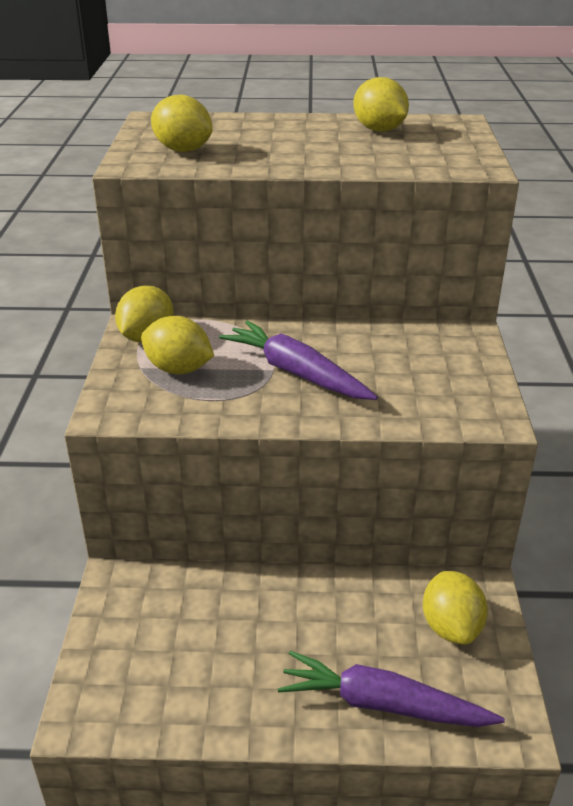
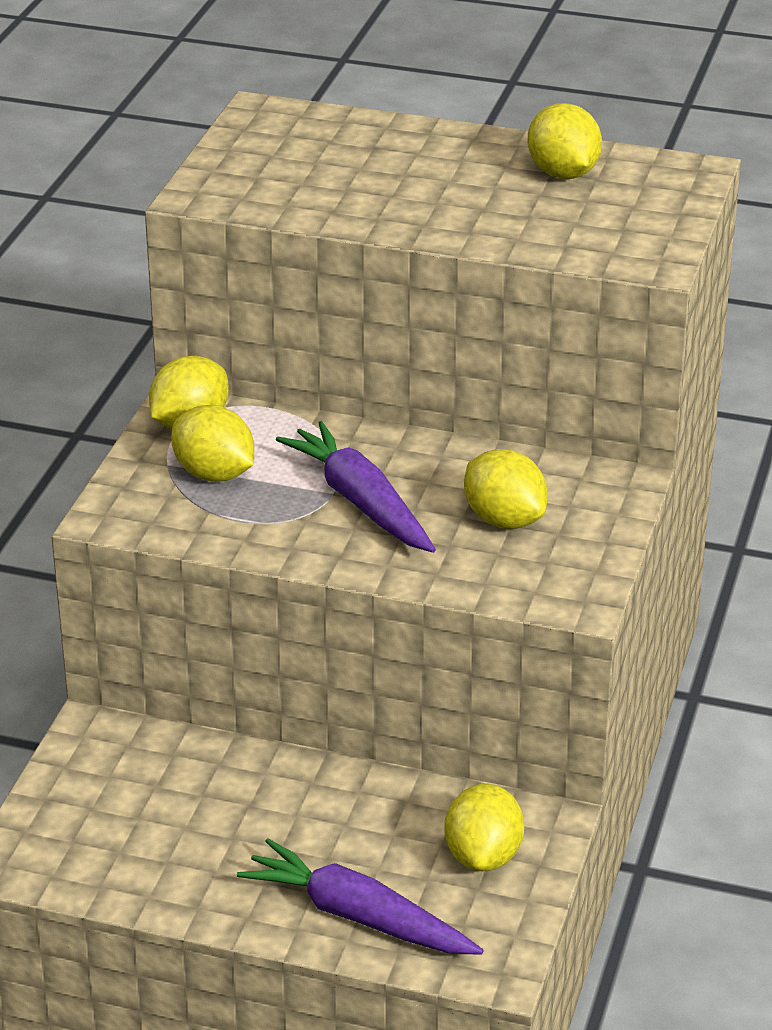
camera: 15 degrees right, 0 degrees up
(183, 150) = (277, 178): yellow lemon -> yellow lemon (504, 520)

